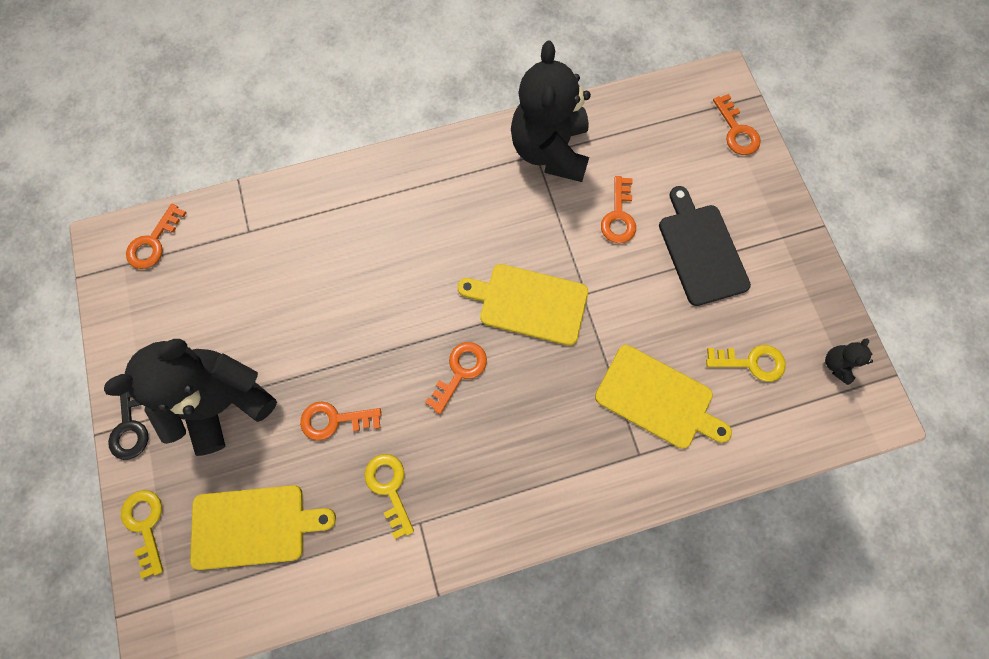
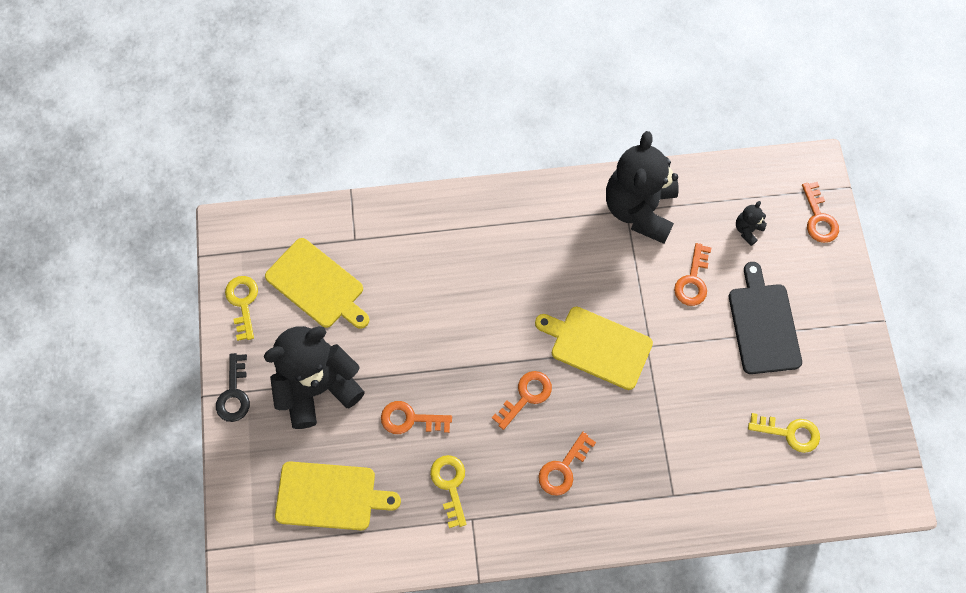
camera: 10 degrees right, 5 degrees down
(145, 525) = (239, 479): yellow key -> yellow key (243, 302)
(153, 243) = (270, 236): orange key -> orange key (563, 469)
(658, 398) = (698, 450): yellow cutting board -> yellow cutting board (317, 285)
(836, 364) = (867, 448): black teddy bear -> black teddy bear (747, 230)

